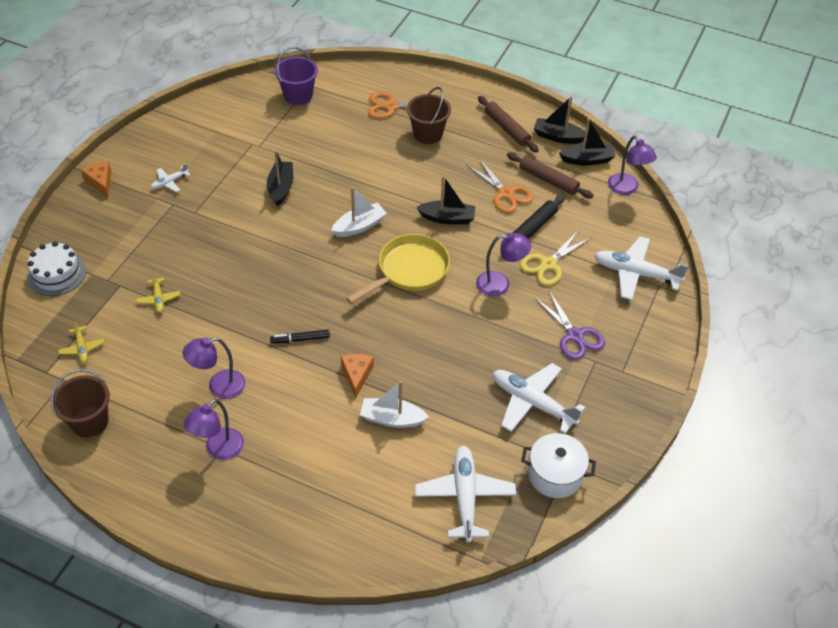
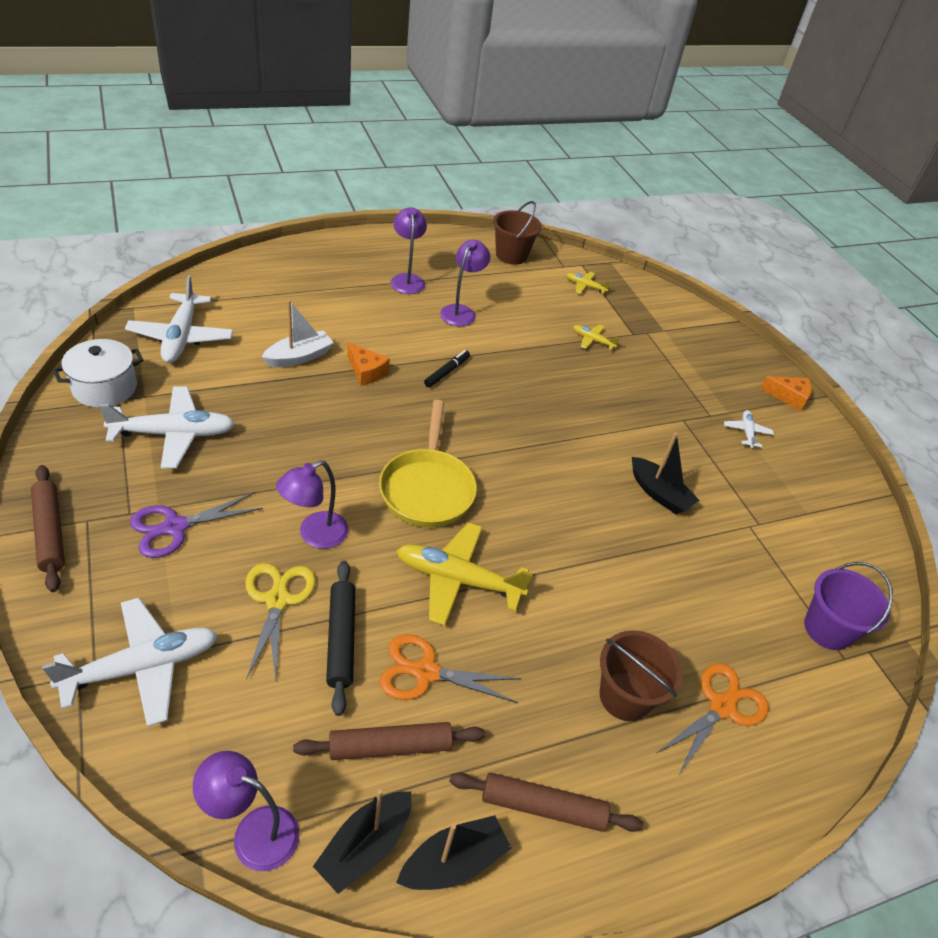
camera: 130 degrees right, 5 degrees down
(56, 274) = (683, 317): white cake -> none
(359, 226) = (533, 504): white boat -> none
(447, 218) = (457, 579): black boat -> yellow plane
(465, 496) = (181, 337): white plane -> white plane turned 45 degrees clockwise
(574, 336) = (175, 527): purple scissors -> purple scissors turned 45 degrees counterclockwise
(647, 375) = (50, 532): none -> brown rolling pin

